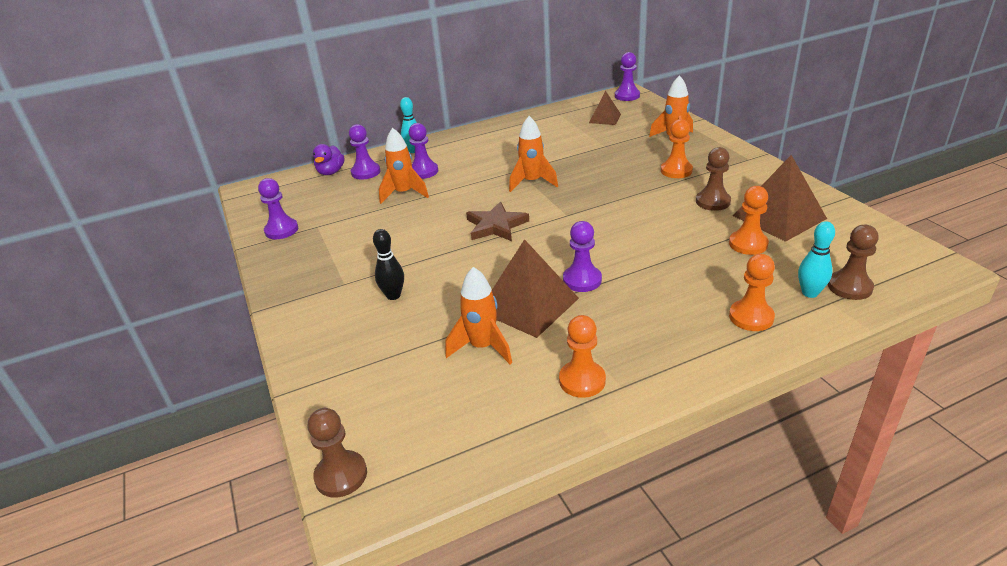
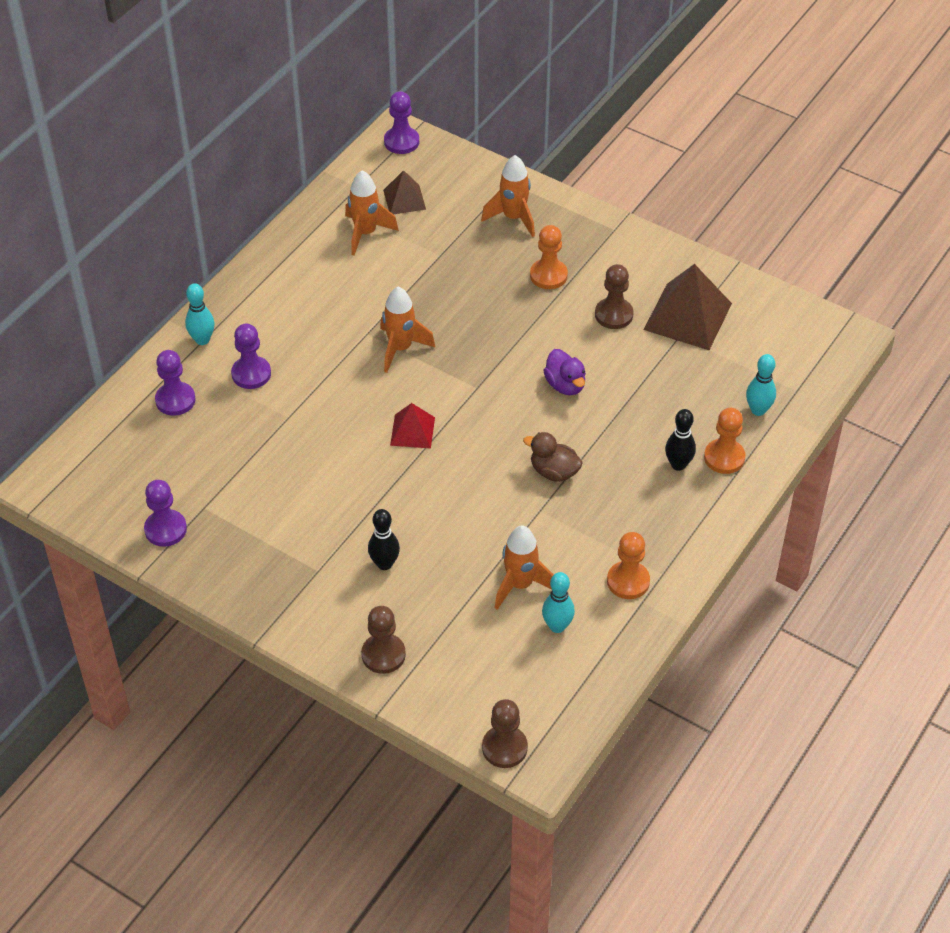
camera: 35 degrees left, 15 degrees up
(331, 172) = (127, 415): purple duck -> purple duck (565, 385)
(404, 194) = (261, 419): orange rocket -> orange rocket (365, 233)
(485, 391) = (557, 626): none -> turquoise bowling pin
(496, 226) = (412, 431): brown star -> red pyramid
(528, 304) = (525, 521): brown pyramid -> none
(582, 280) = (554, 472): purple pawn -> brown duck
(700, 308) = (678, 464): none -> black bowling pin
(748, 244) = (678, 366): orange pawn -> none
(849, 287) = (786, 390): brown pawn -> brown pawn (383, 655)

